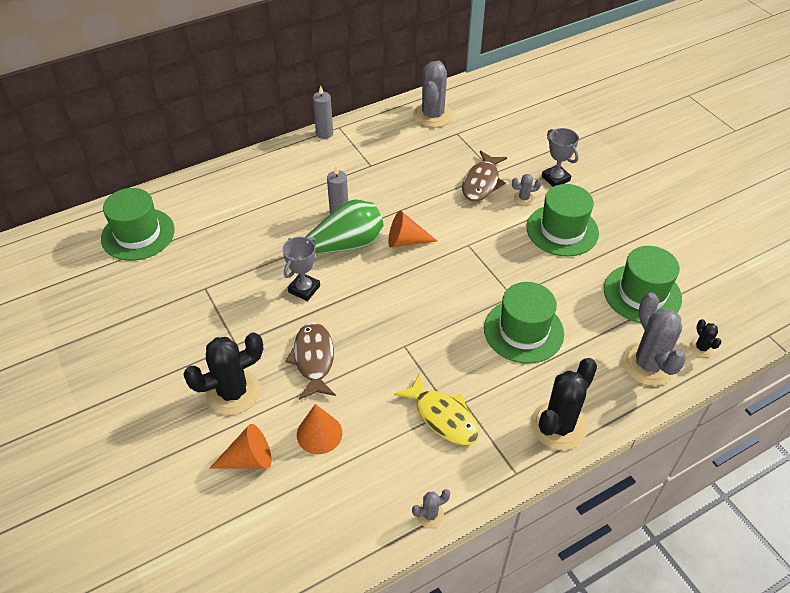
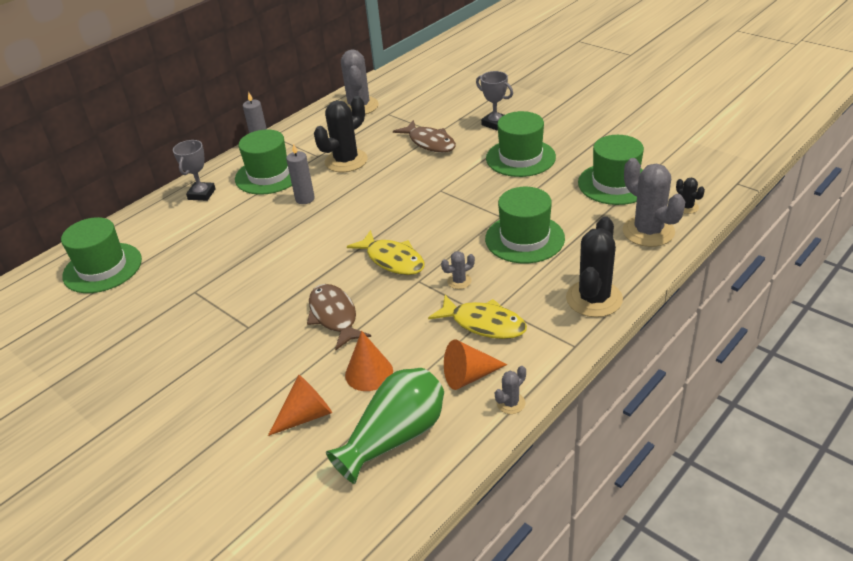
camera: 15 degrees left, 10 degrees down
(233, 392) = (263, 366): black cactus -> black cactus (346, 161)
(304, 289) = (298, 264): grey trophy -> grey trophy (201, 194)
(318, 174) = (269, 175): none -> green hat
(342, 246) = (319, 222): green vase -> green vase (395, 437)
(390, 313) = (392, 260): none -> yellow fish
(406, 241) = (380, 202): orange cone -> orange cone (469, 376)
(482, 182) = (429, 143): brown fish -> brown fish turned 45 degrees counterclockwise
(524, 198) = (474, 144): grey cactus -> grey cactus (459, 281)

